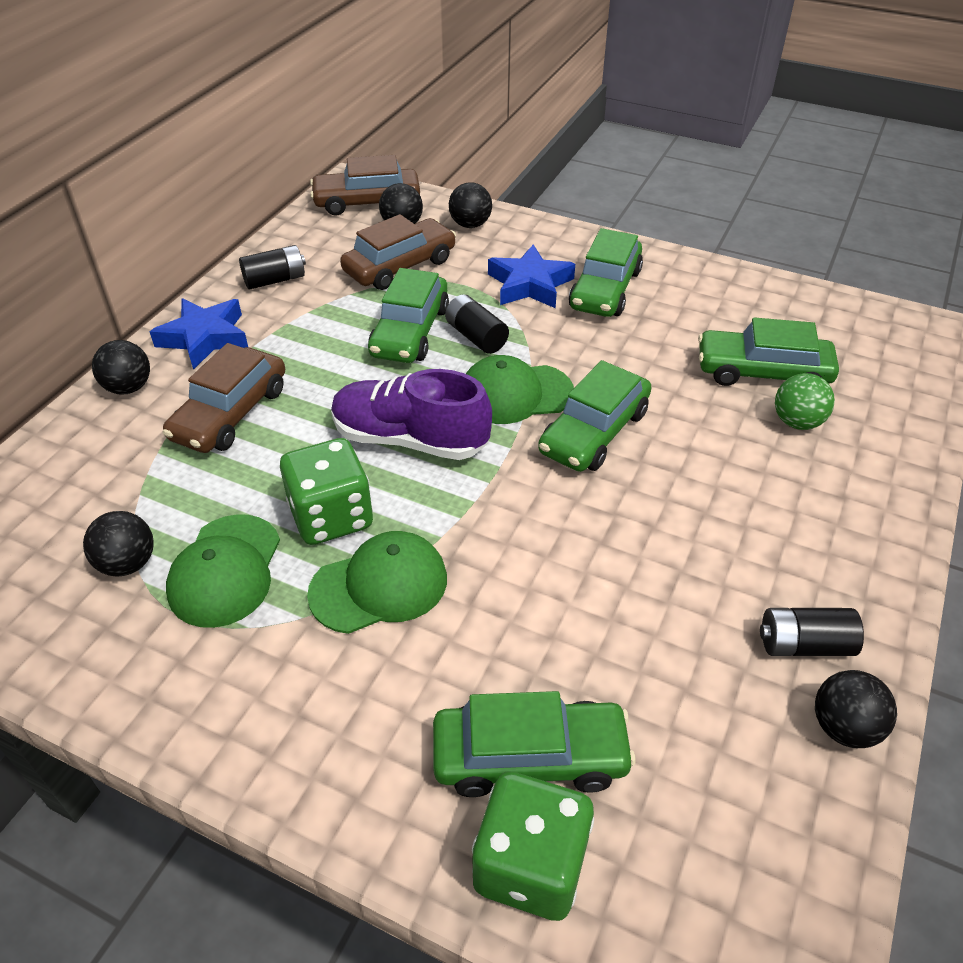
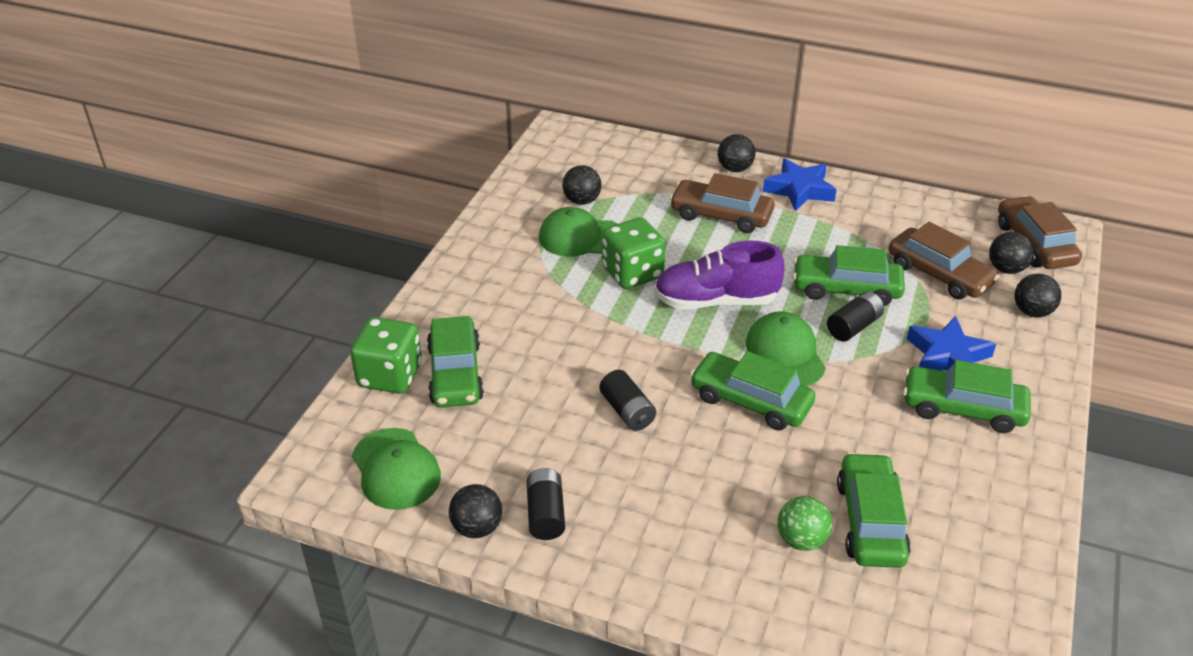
camera: 85 degrees right, 5 degrees down
(275, 280) = (886, 210): black battery -> black battery (627, 411)
(379, 586) = (576, 301): green cap -> green cap (395, 469)
(410, 439) = (716, 301): purple shoe -> purple shoe turned 105 degrees counterclockwise

